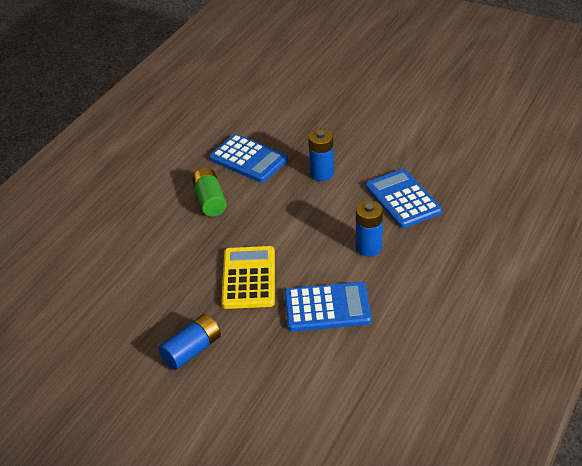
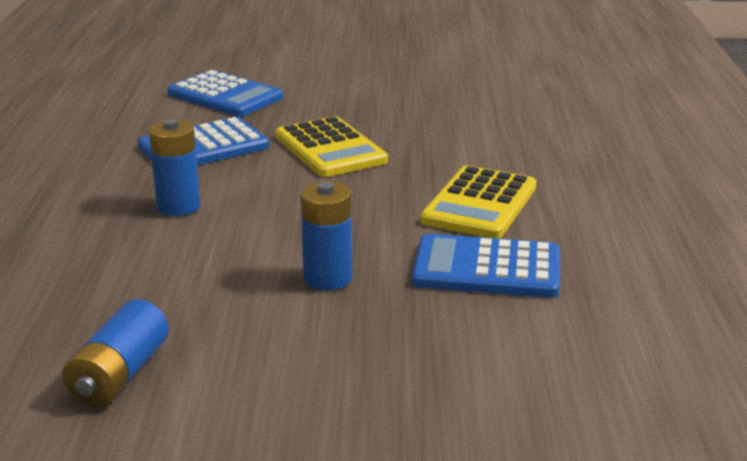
camera: 150 degrees right, 15 degrees down
(192, 350) = (338, 95): blue battery -> blue battery (119, 375)
(210, 200) = (480, 204): green battery -> yellow calculator
(402, 199) = (149, 275): blue calculator -> blue calculator (225, 96)

